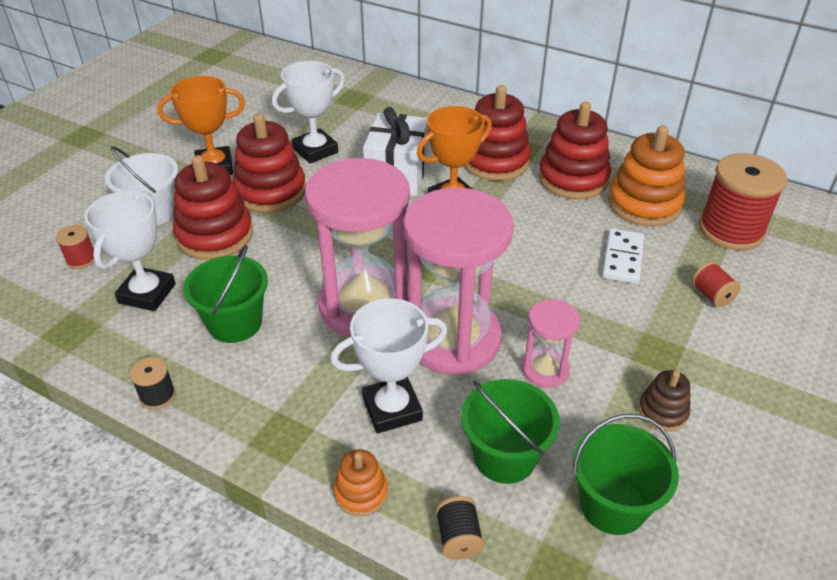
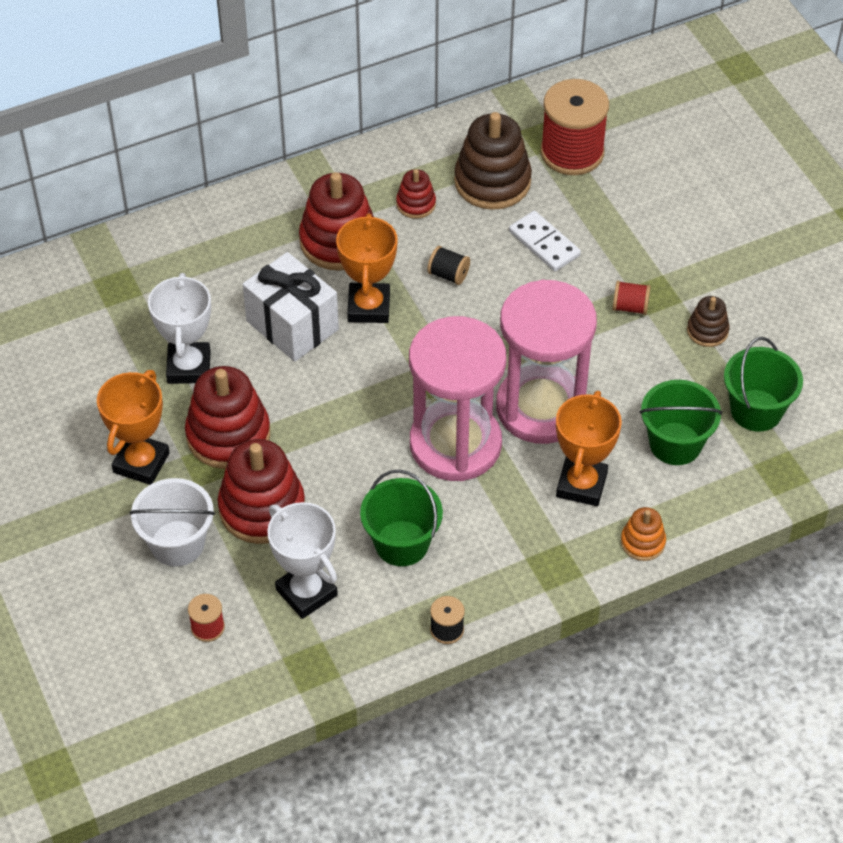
camera: 55 degrees left, 10 degrees up
(392, 409) = (581, 485): white trophy -> orange trophy
(458, 538) = (719, 507): black spool -> black spool (448, 275)
(545, 369) = (618, 371): pink hourglass -> none
(573, 179) = (416, 204): red stacking toy -> red stacking toy, size x0.51
(644, 204) = (492, 182): orange stacking toy -> brown stacking toy
(711, 295) = (628, 220): red spool -> red spool (630, 307)

